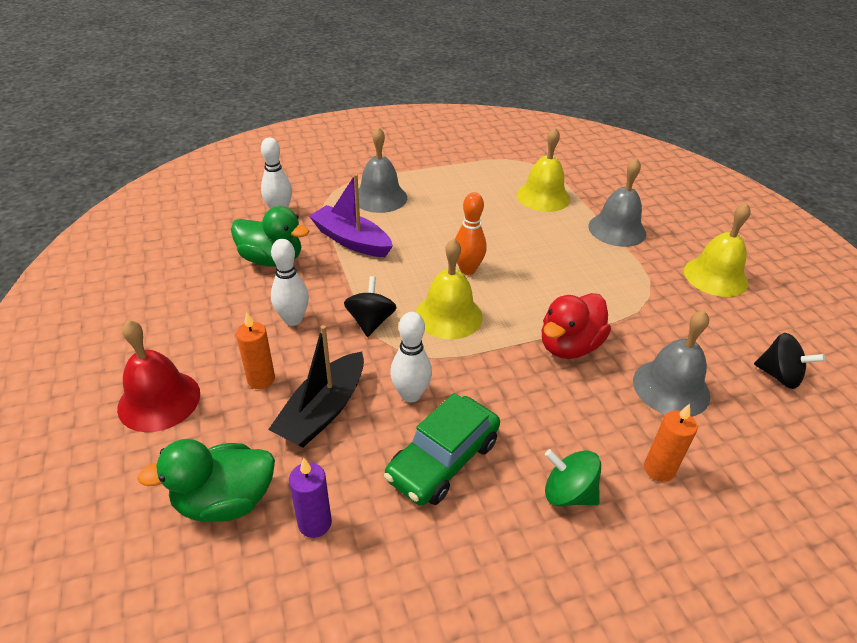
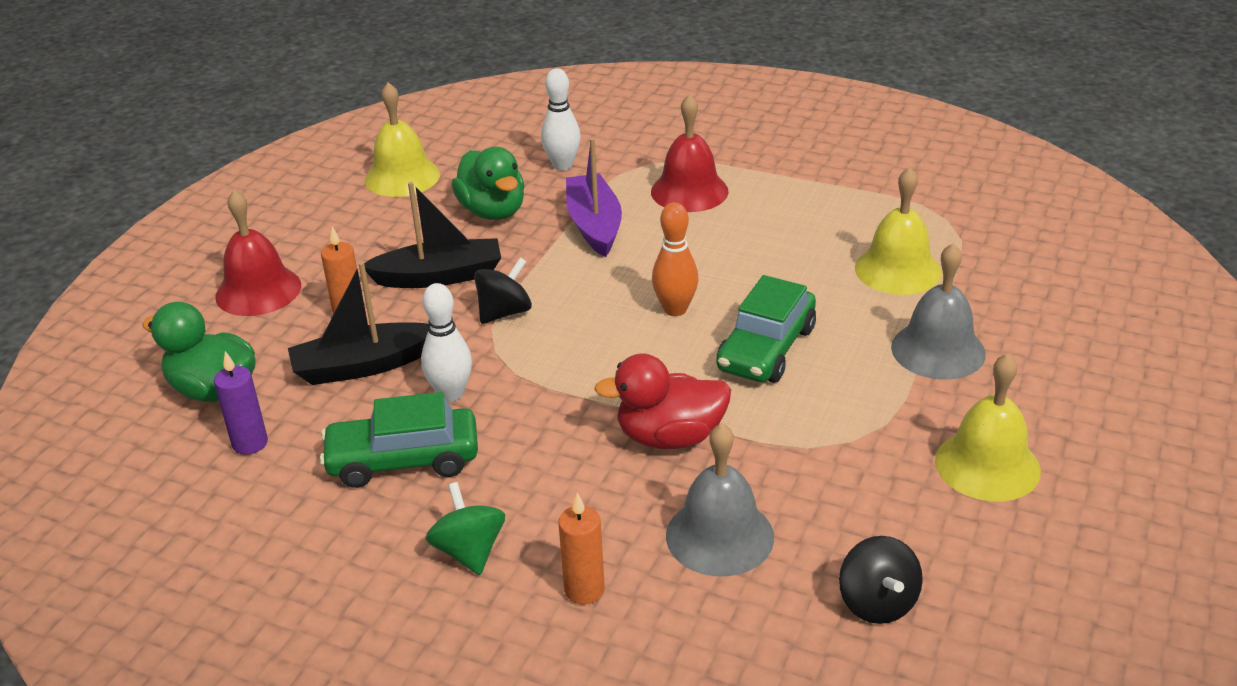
camera: 45 degrees right, 5 degrees down
(293, 319) = (439, 276): white bowling pin -> black boat
(380, 197) = (689, 191): grey bell -> red bell
(448, 315) = (587, 344): yellow bell -> yellow bell (402, 177)
(544, 268) = (766, 349): none -> green car

